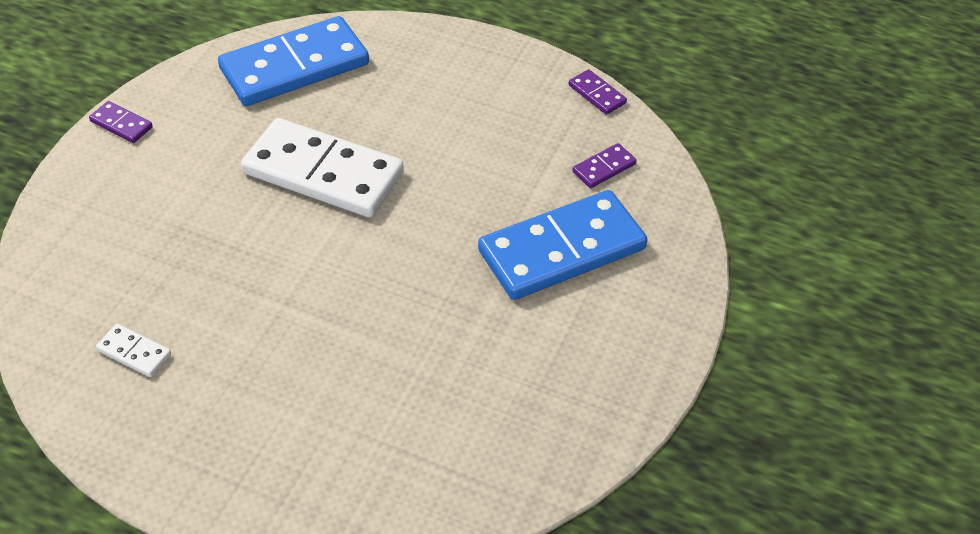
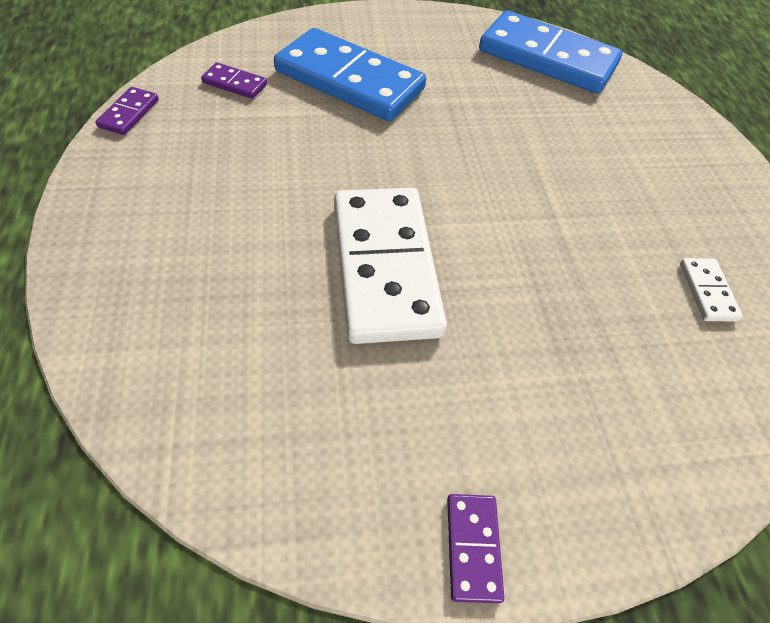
camera: 125 degrees left, 5 degrees up
(294, 66) = (221, 396): blue domino -> blue domino (547, 58)

